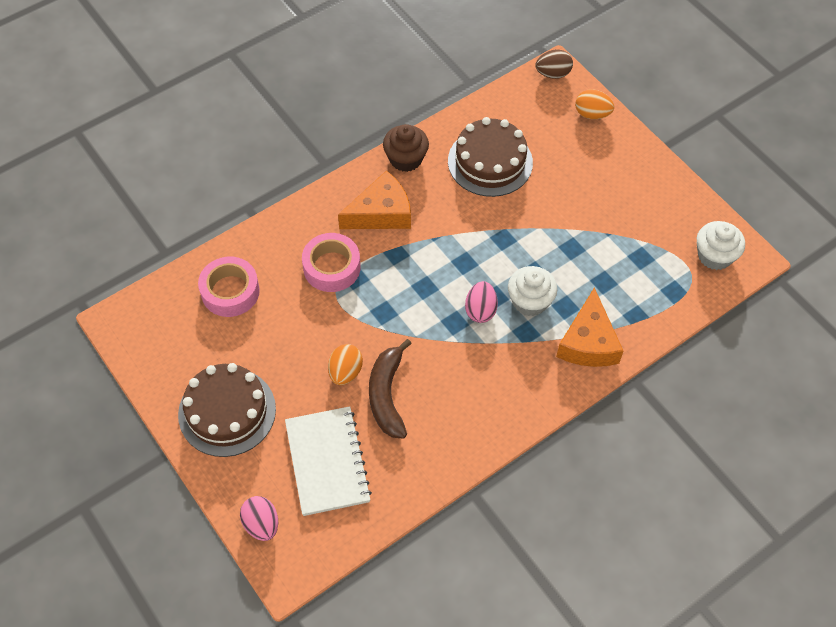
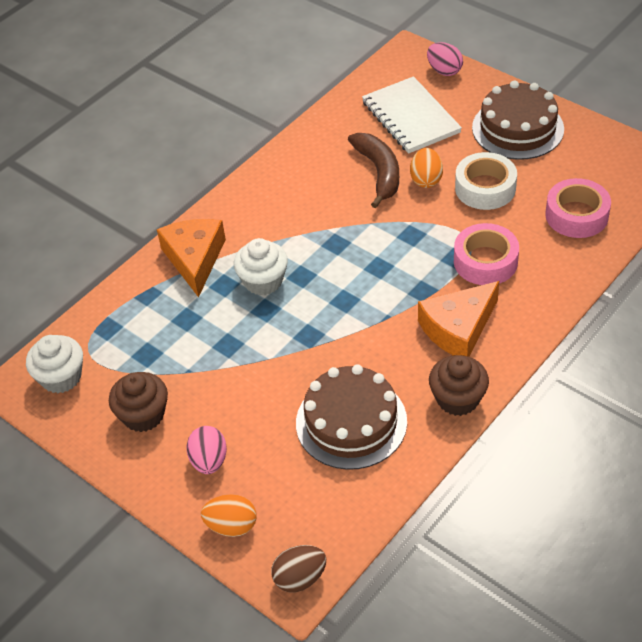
camera: 170 degrees right, 10 degrees down
(295, 345) = (485, 188): none -> white tape
(480, 310) = (313, 260): pink egg -> pink egg (209, 461)
(648, 207) = (143, 415): none -> brown cupcake

